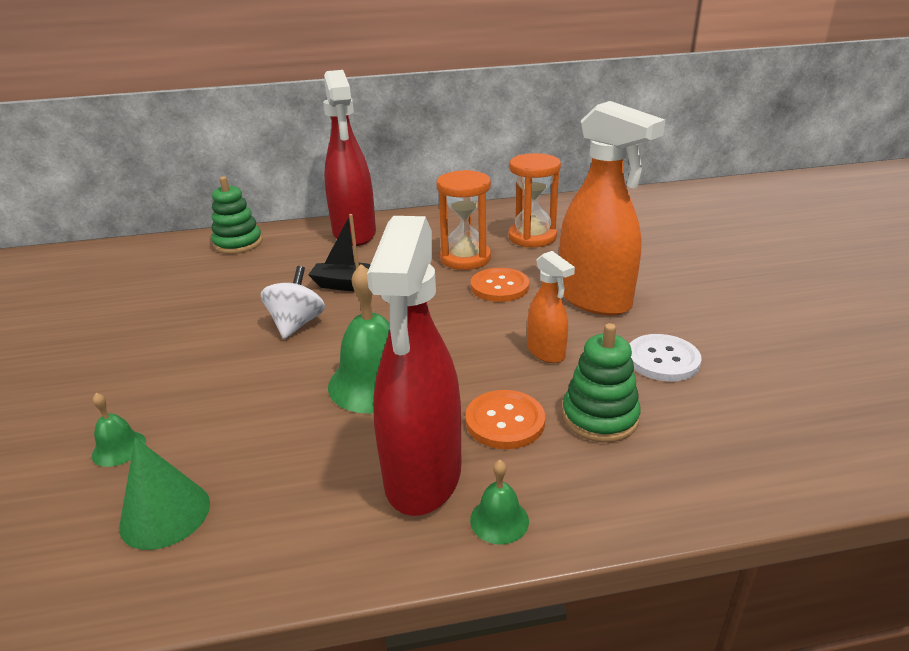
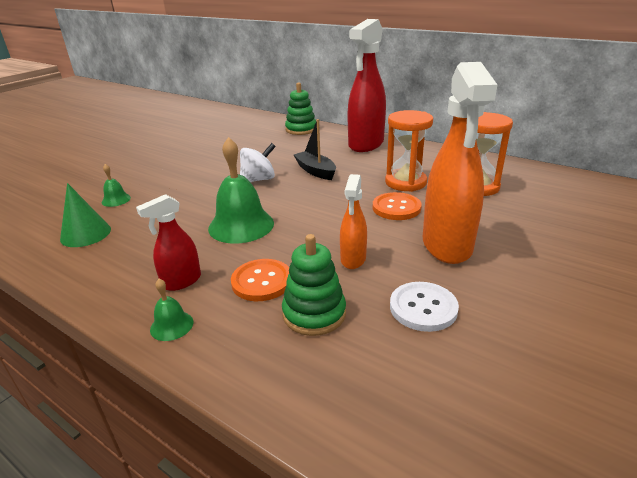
camera: 45 degrees right, 0 degrees up
(423, 476) = (181, 281): red spray bottle -> red spray bottle, size x0.51

